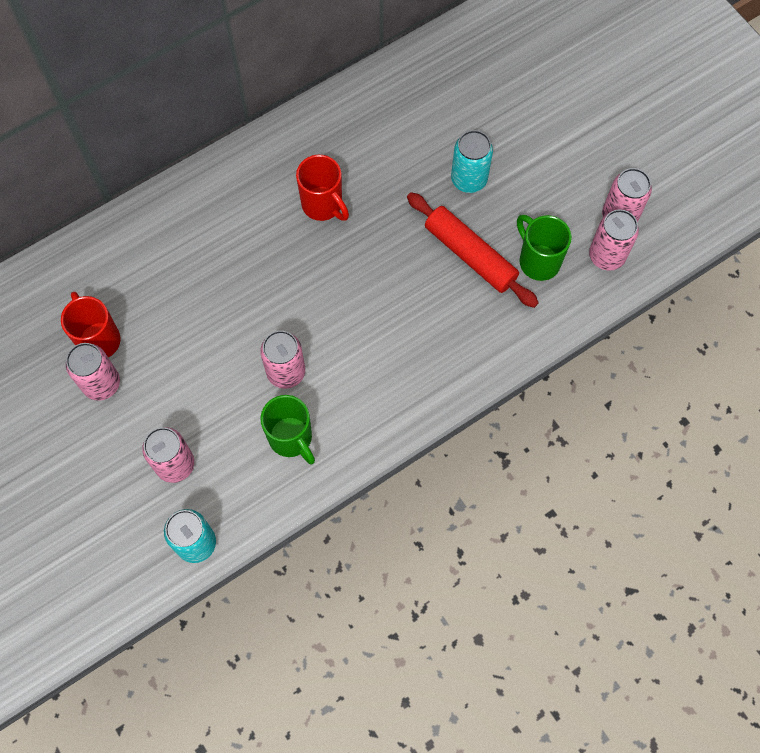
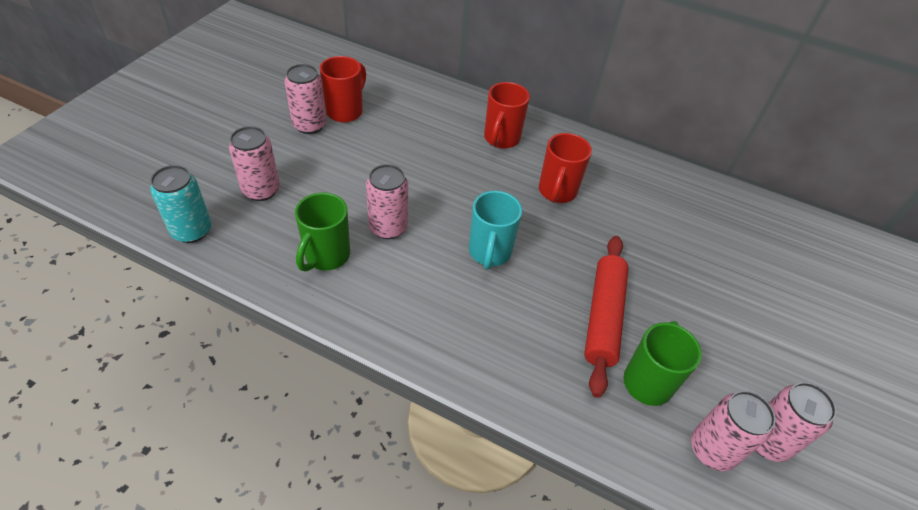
camera: 55 degrees right, 20 degrees down
(227, 212) = (501, 139): none -> red mug
(361, 303) = (489, 253): none -> turquoise mug
(469, 179) = (674, 283): turquoise can -> none

